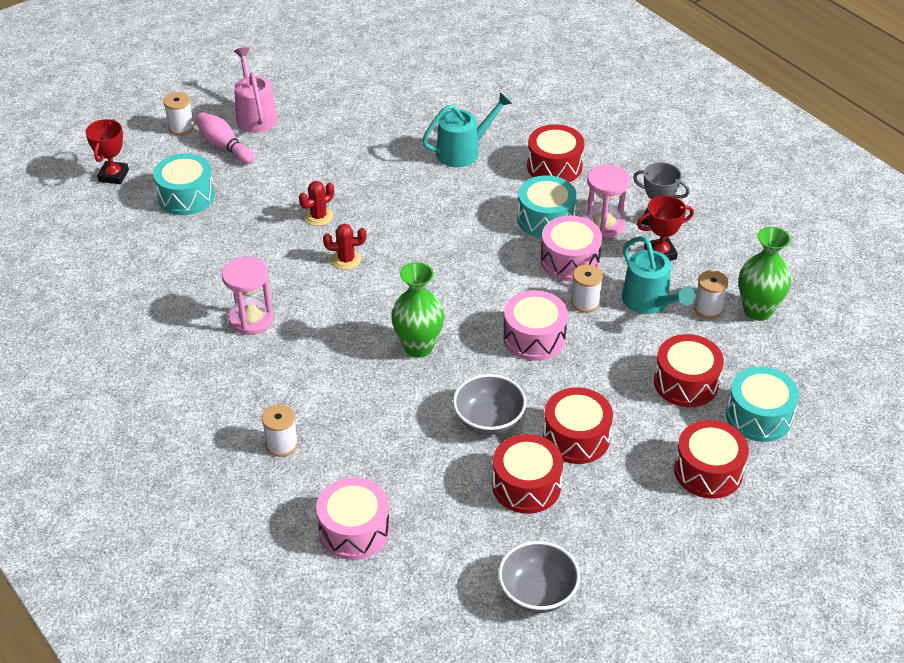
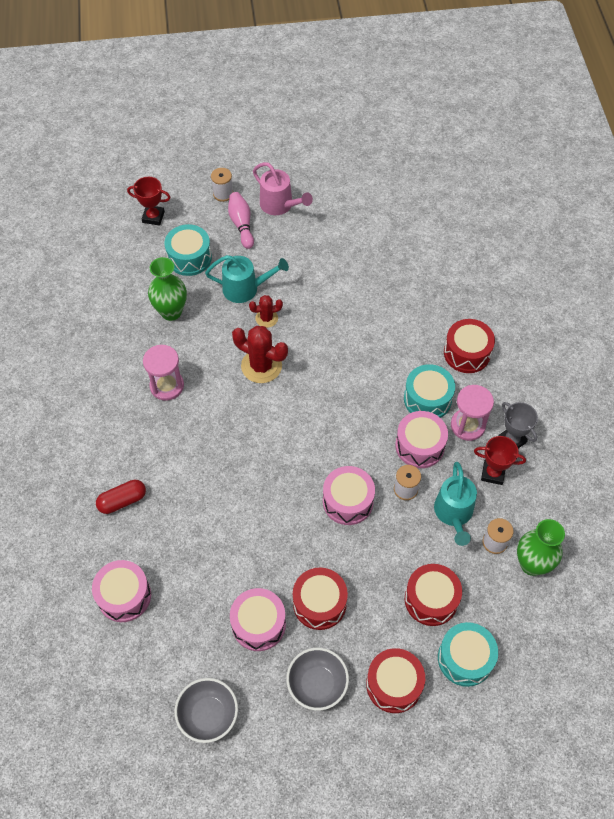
camera: 30 degrees right, 15 degrees up
(113, 175) = (153, 217): red trophy -> red trophy turned 60 degrees clockwise
(255, 115) = (280, 205): pink watering can -> pink watering can turned 120 degrees clockwise
(281, 444) = (122, 501): white spool -> red capsule
(346, 260) = (261, 366): red cactus -> red cactus, size x1.75
(418, 347) = (262, 467): green vase -> green vase (171, 312)
(464, 151) = (408, 307): turquoise watering can -> turquoise watering can (246, 289)
(489, 420) = (269, 555): grey bowl -> grey bowl (317, 684)
(526, 485) = (258, 624): red drum -> pink drum

